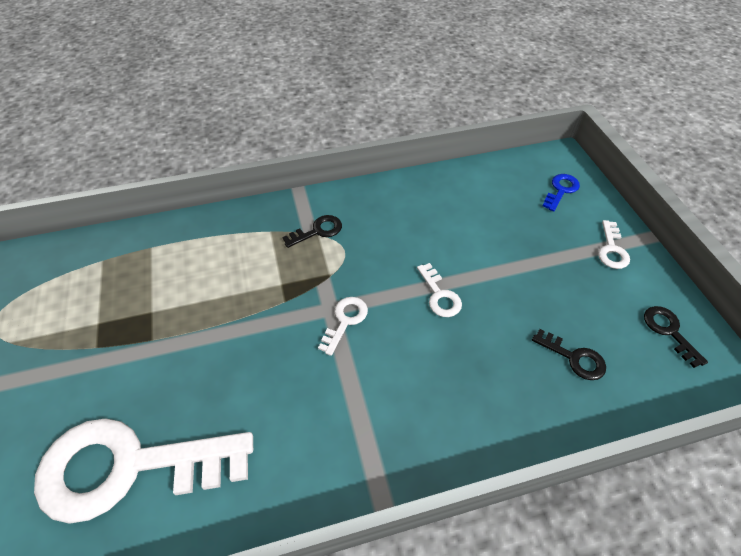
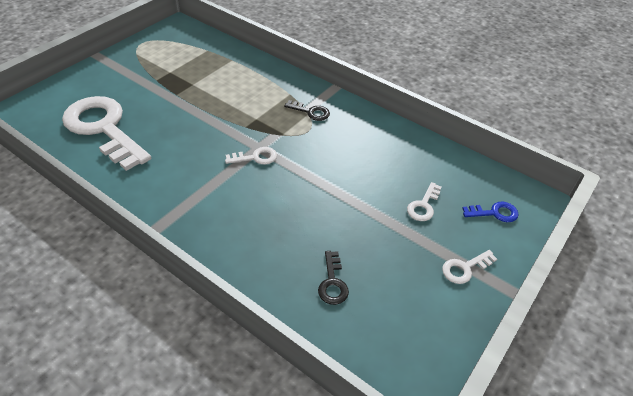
camera: 50 degrees right, 5 degrees down
(439, 295) = (317, 190): white key -> white key (423, 206)
(669, 331) = (415, 335): black key -> none

